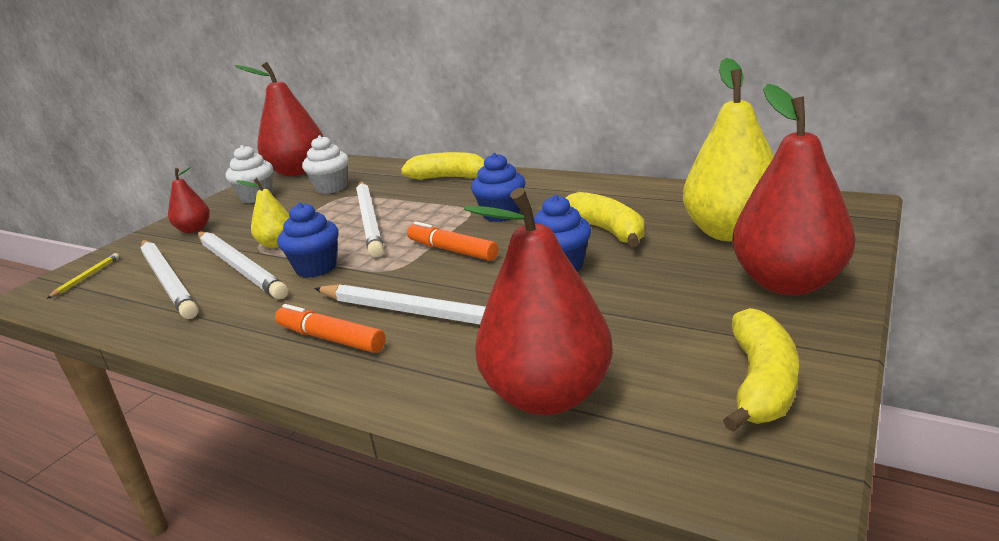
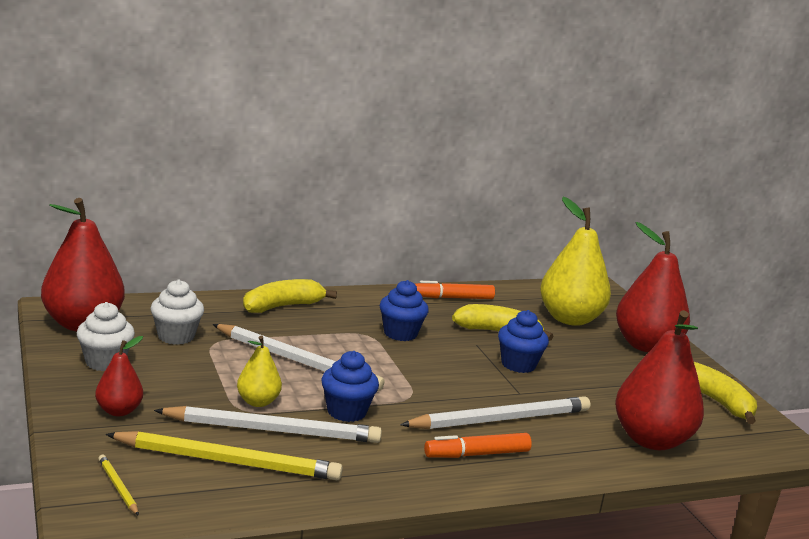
camera: 55 degrees left, 5 degrees down
(167, 281) = (227, 461): white pencil -> yellow pencil
(452, 250) = (424, 371): orange marker -> orange marker (453, 298)

